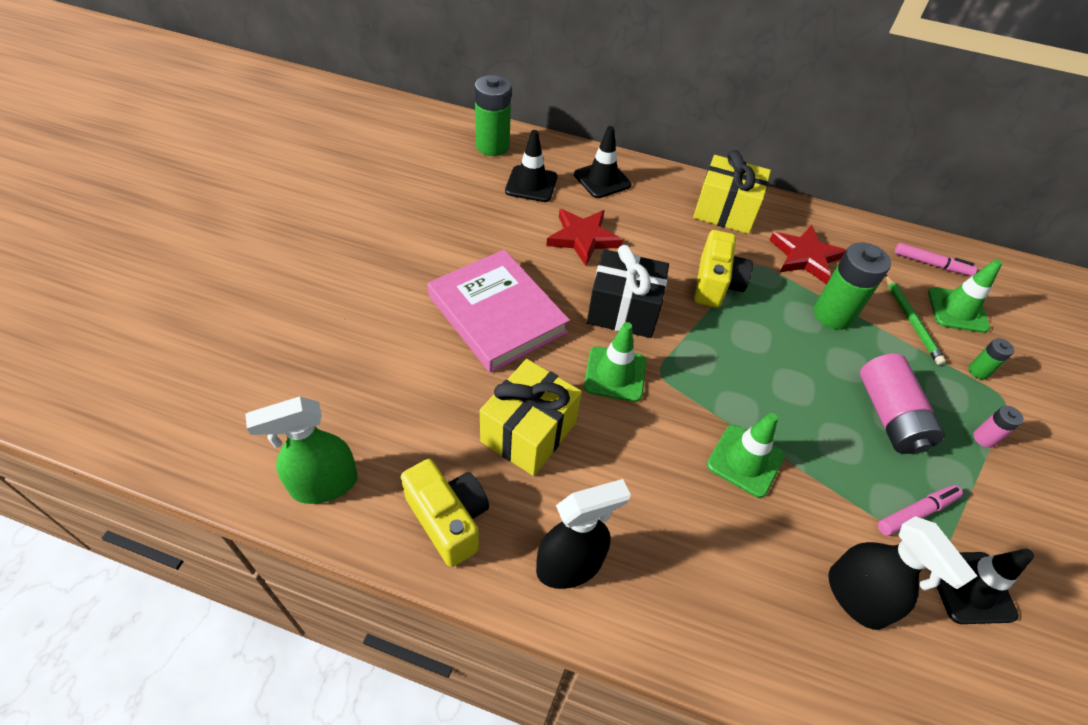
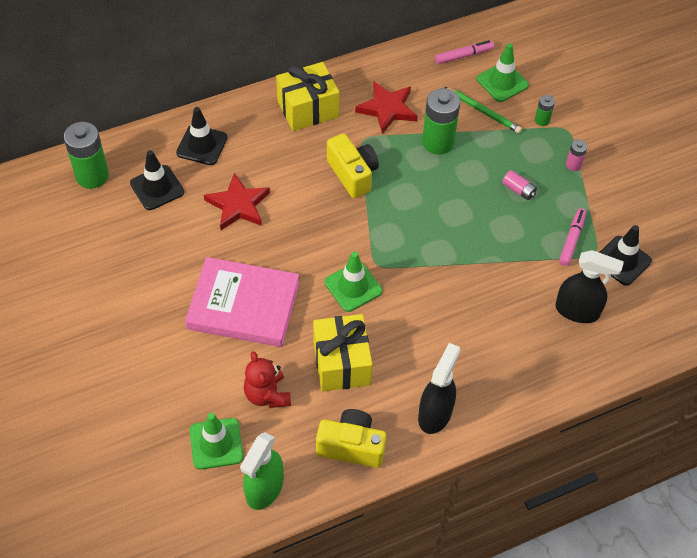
camera: 40 degrees left, 5 degrees up
(429, 402) = (267, 394): none -> red teddy bear
(623, 310) = (316, 239): black gift -> none
(745, 460) = (468, 281): green traffic cone -> green traffic cone (216, 444)
(889, 416) = (518, 190): pink battery -> pink battery, size x0.49

